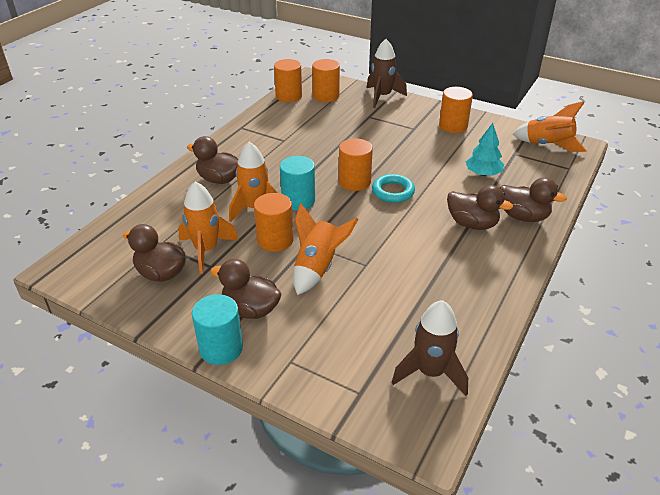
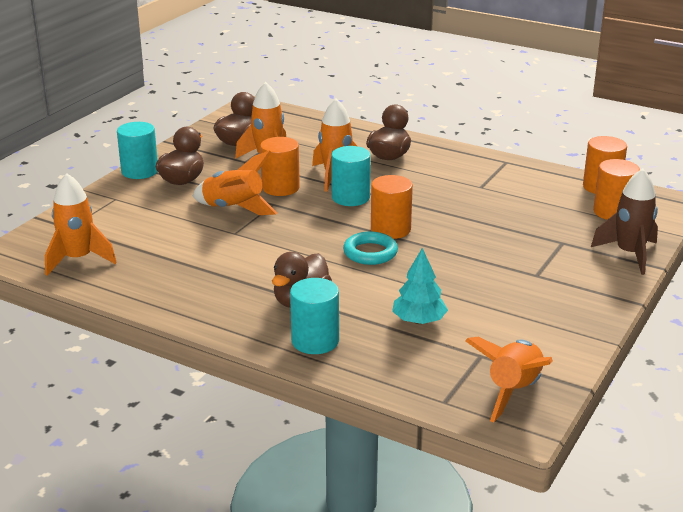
camera: 90 degrees right, 10 degrees down
(430, 372) = (78, 259): brown rocket -> orange rocket
(453, 126) = (554, 308): orange cylinder -> none
(523, 216) = (315, 341): brown duck -> turquoise cylinder

